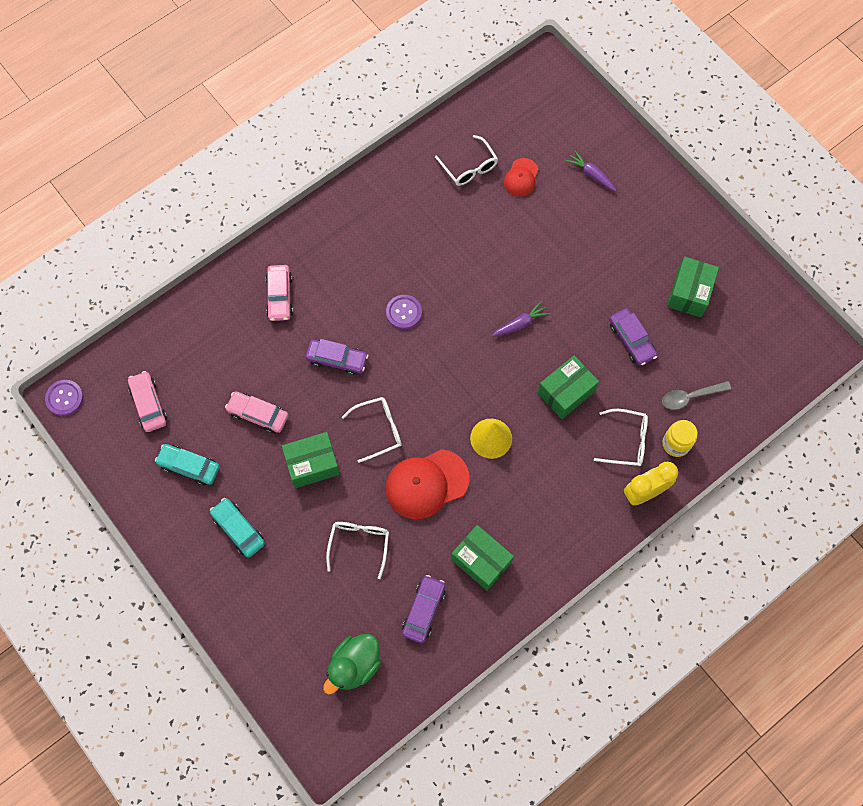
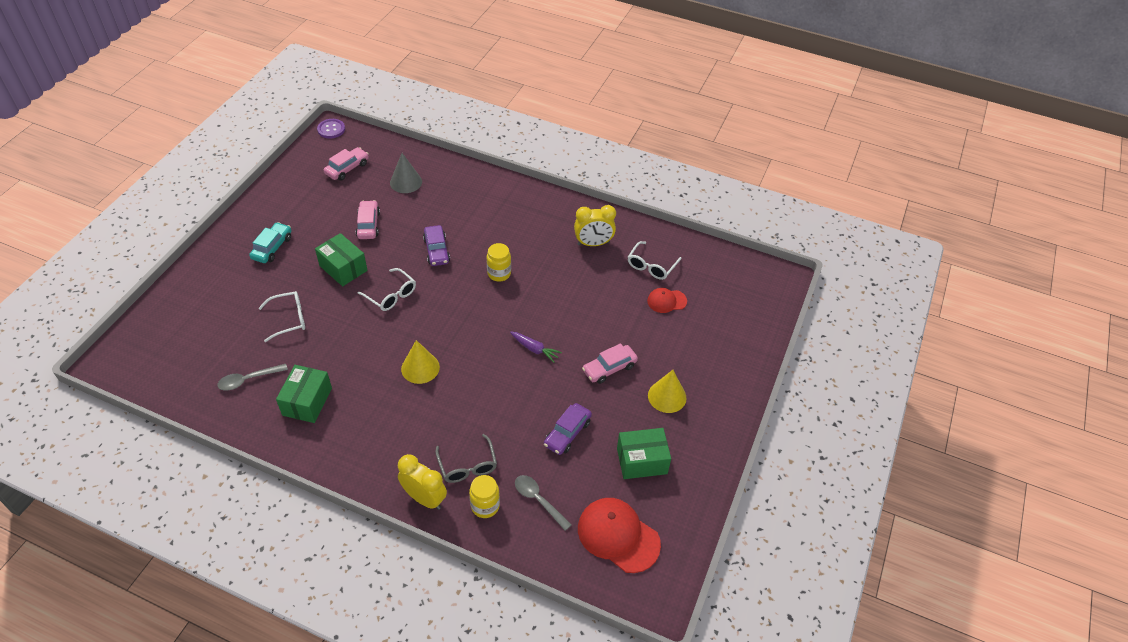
camera: 60 degrees right, 20 degrees down
(189, 466) = (310, 205): turquoise car -> none
(209, 349) = (406, 182): none -> grey cone
(280, 296) = (469, 201): pink car -> pink car (609, 368)
(354, 665) = (186, 353): green duck -> none
(404, 312) = (499, 273): purple button -> yellow jar
(410, 204) = (593, 243): none -> yellow clock
(424, 610) = (248, 380): purple car -> grey spoon
(426, 484) = (359, 341): red cap -> red cap (618, 536)
(566, 392) = (490, 403): green box -> none
(591, 174) = (705, 345): purple carrot -> none
(627, 441) = (467, 466): white glasses -> grey glasses
(631, 237) = (667, 396): none -> yellow cone

